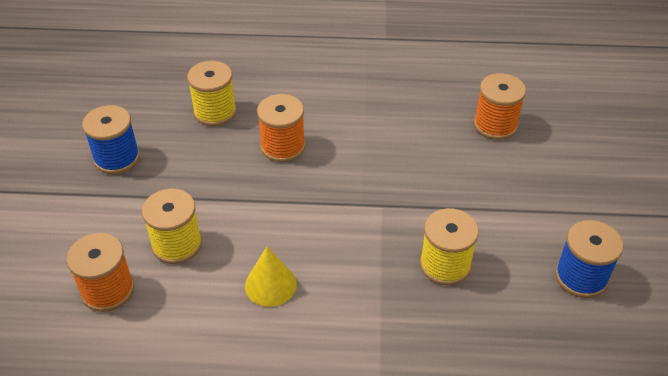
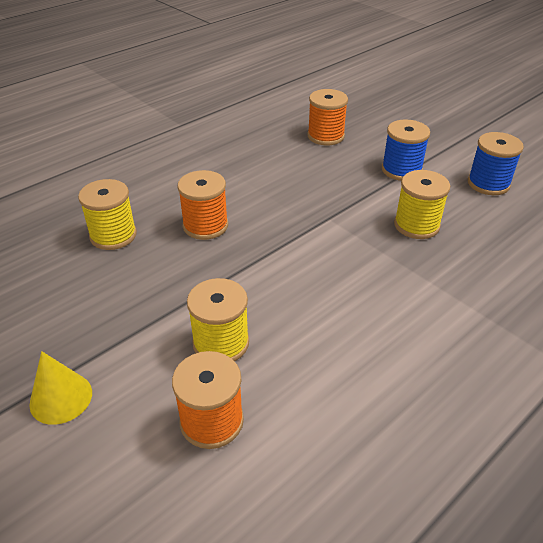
camera: 45 degrees left, 5 degrees down
(117, 158) = (67, 320): blue spool -> blue spool (401, 170)
(270, 285) = (333, 315): yellow cone -> yellow cone (61, 398)

